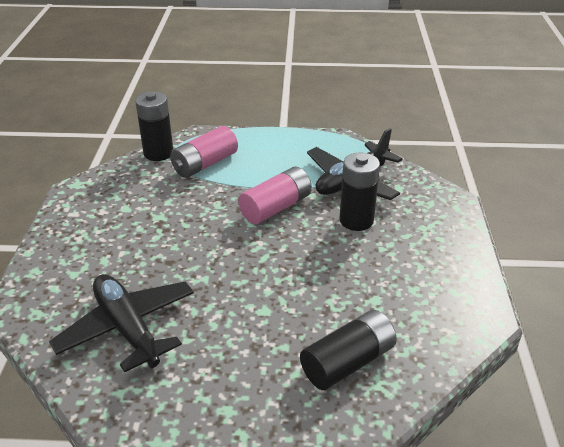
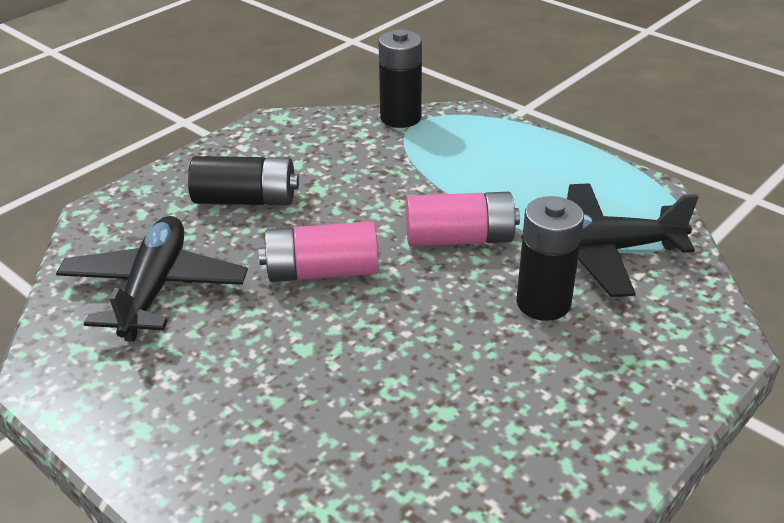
camera: 40 degrees right, 0 degrees up
(205, 164) = (437, 151): pink battery -> pink battery (322, 272)
(348, 362) = (322, 462): black battery -> black battery (246, 200)

